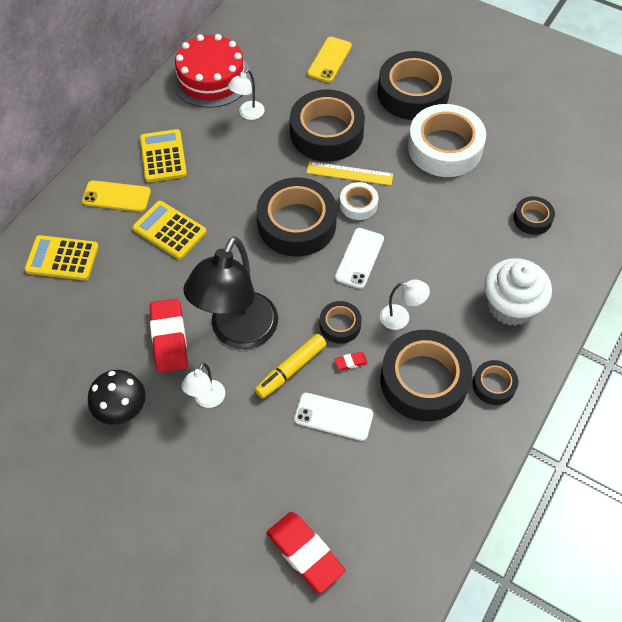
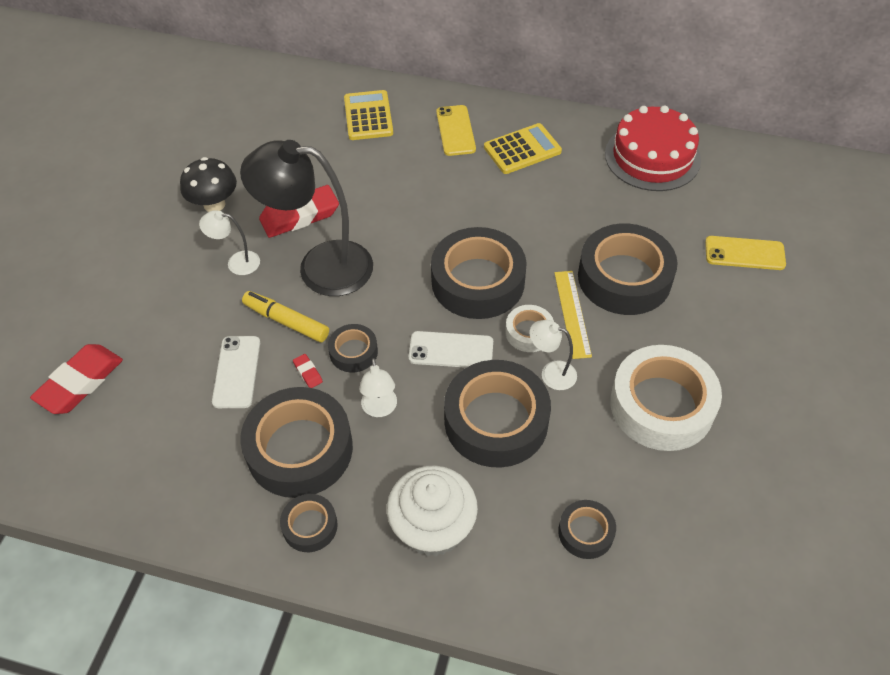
camera: 75 degrees right, 5 degrees down
(169, 230) = (429, 180): yellow calculator -> none
(248, 114) = (616, 200): white lamp -> white lamp (551, 373)
(413, 93) = (738, 351): black tape -> black tape (496, 421)

